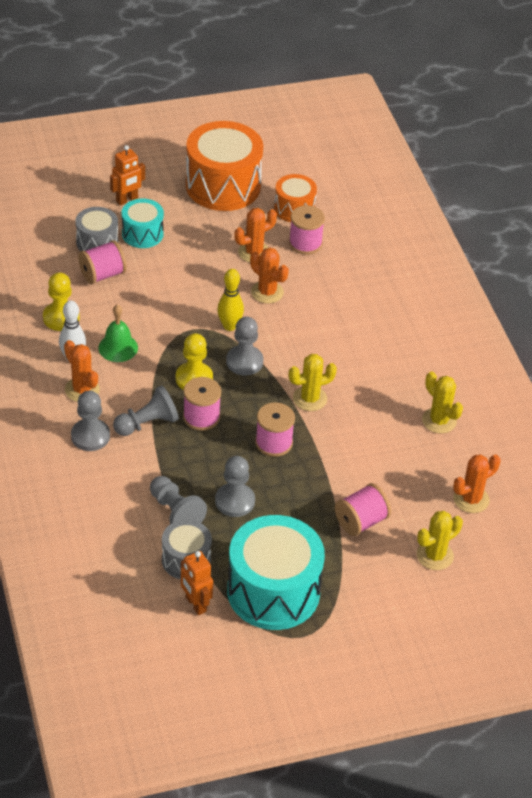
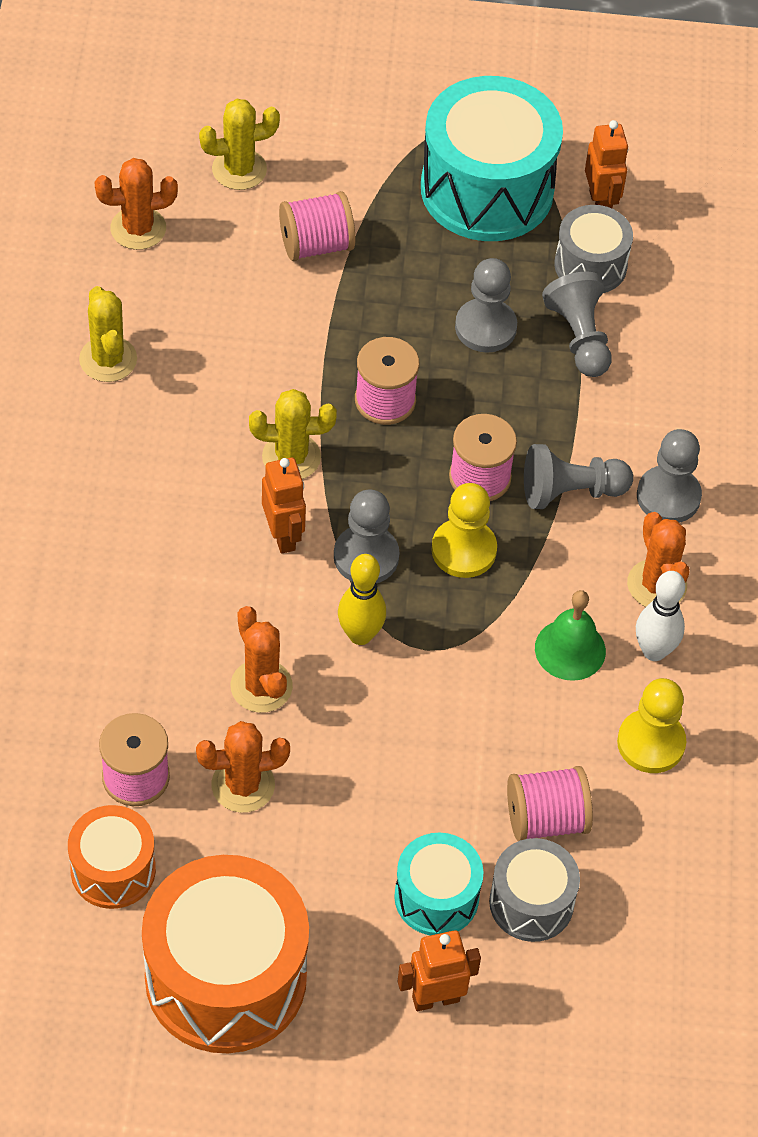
camera: 160 degrees left, 10 degrees up
(293, 360) = (283, 535): none -> orange robot

